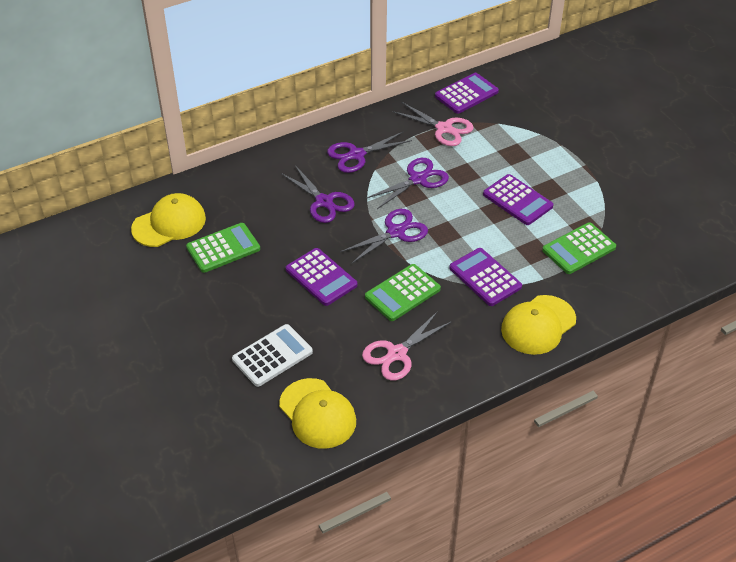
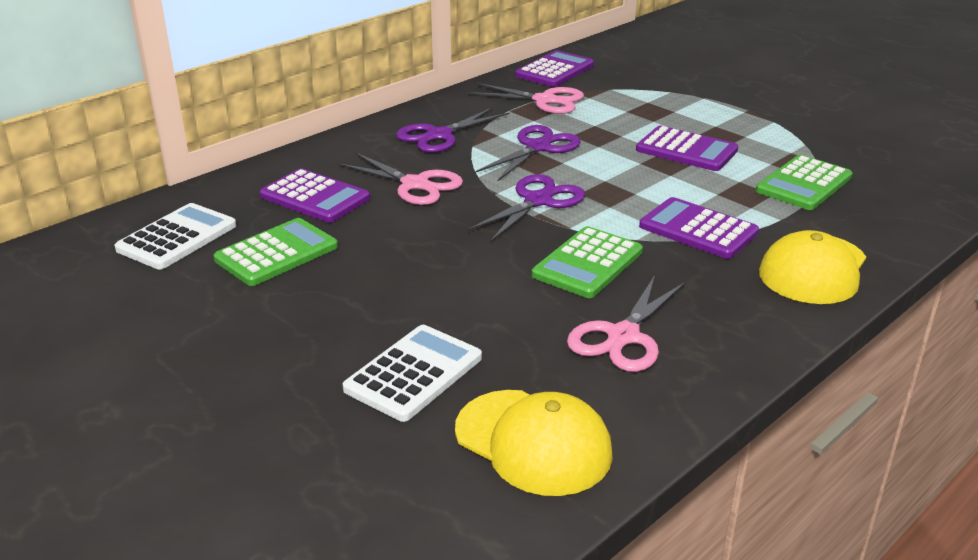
camera: 15 degrees left, 15 degrees down
(169, 223) = (177, 237): yellow cap -> white calculator
(321, 277) = (450, 264): purple calculator -> purple calculator (315, 197)
(324, 202) = (415, 184): purple scissors -> pink scissors

